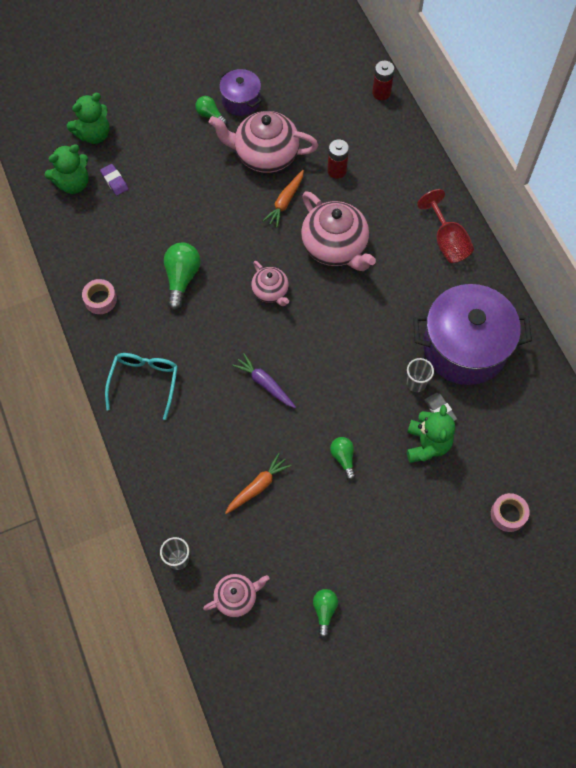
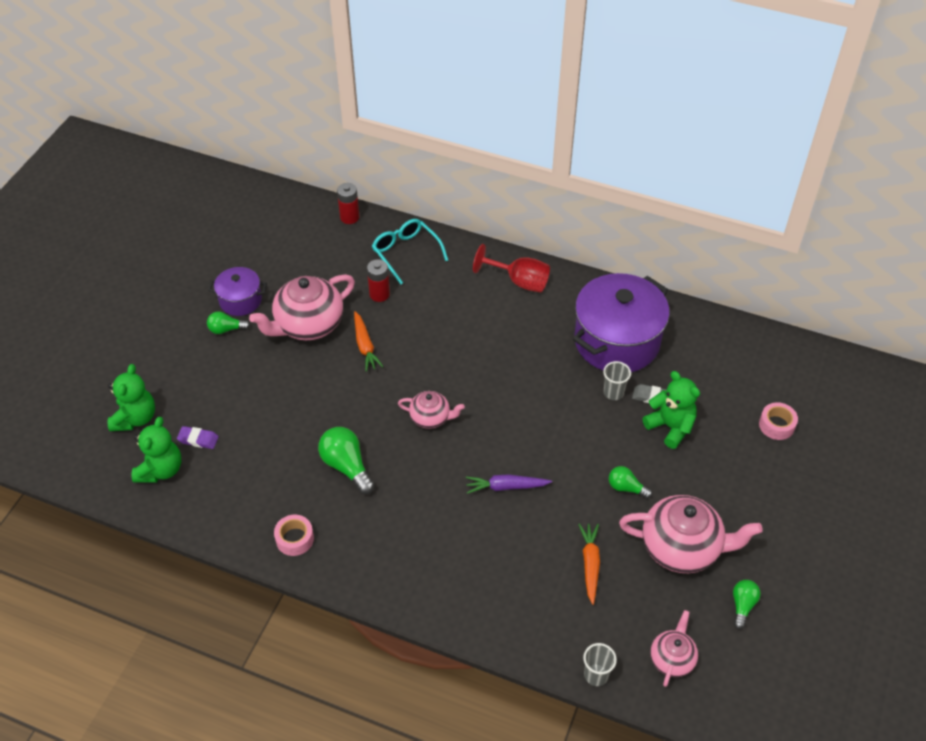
camera: 45 degrees left, 15 degrees down
(144, 382) = (409, 569): turquoise glasses -> turquoise glasses (406, 253)
(324, 611) = (742, 605): green light bulb -> green light bulb turned 60 degrees clockwise
(335, 247) = (442, 348): pink teapot -> pink teapot (682, 548)

